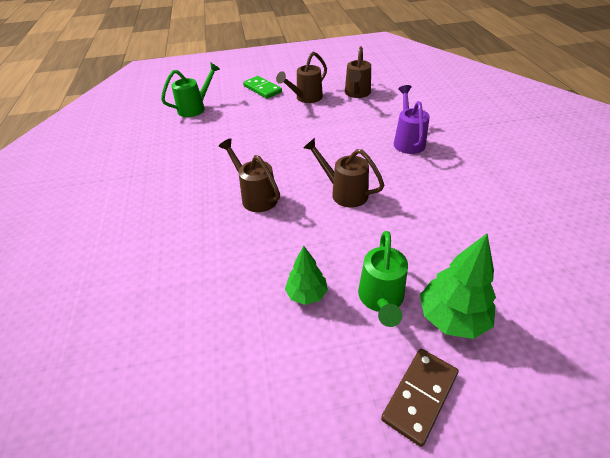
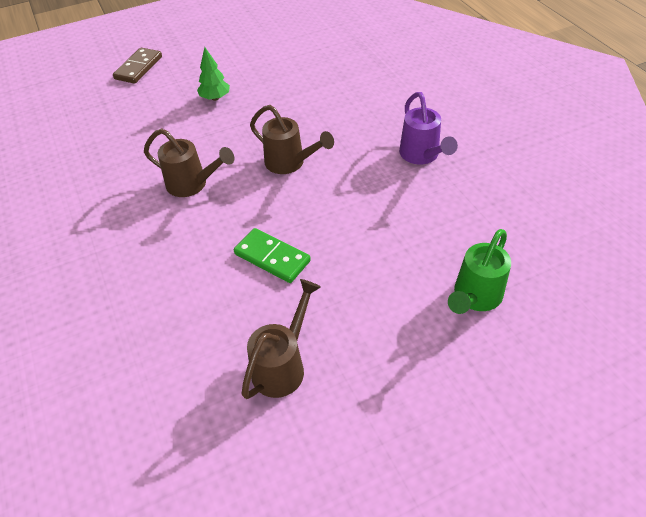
camera: 165 degrees right, 5 degrees up
(262, 89) = (383, 383): green domino -> green domino (272, 257)
(357, 94) = (182, 400): brown watering can -> none
(381, 299) = (158, 105): green watering can -> none
(408, 141) = (104, 280): purple watering can -> purple watering can (421, 156)
(452, 318) = (107, 104): green tree -> none

